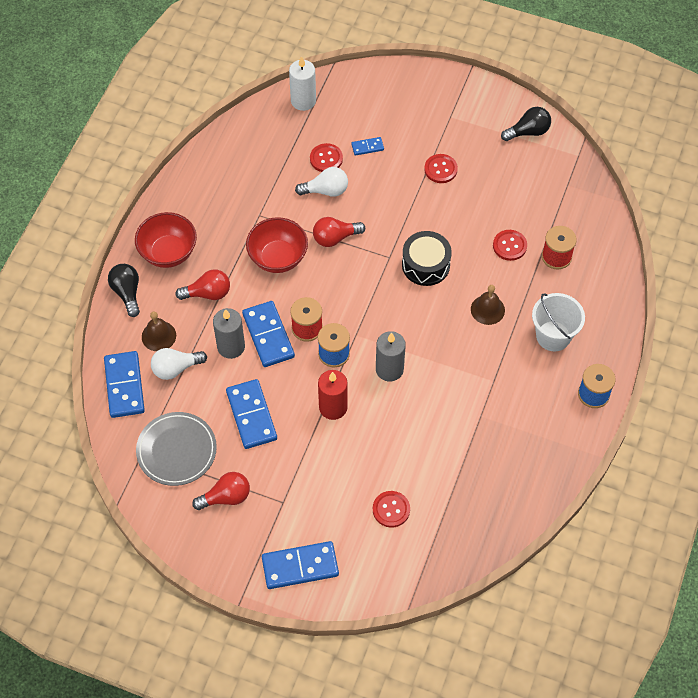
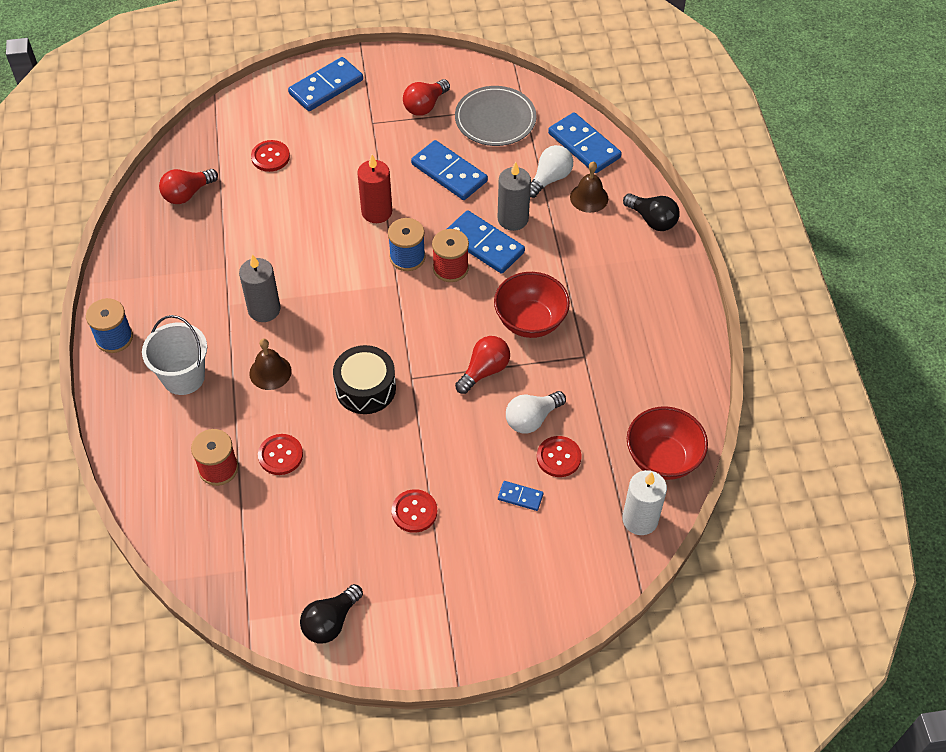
camera: 150 degrees right, 5 degrees down
(168, 253) = (645, 274): red bowl -> red bowl (662, 459)
(208, 293) = (574, 255): red light bulb -> red light bulb (187, 194)
(367, 147) = (520, 497): blue domino -> blue domino turned 60 degrees clockwise
(389, 369) = (342, 268): grey candle -> grey candle (264, 309)

